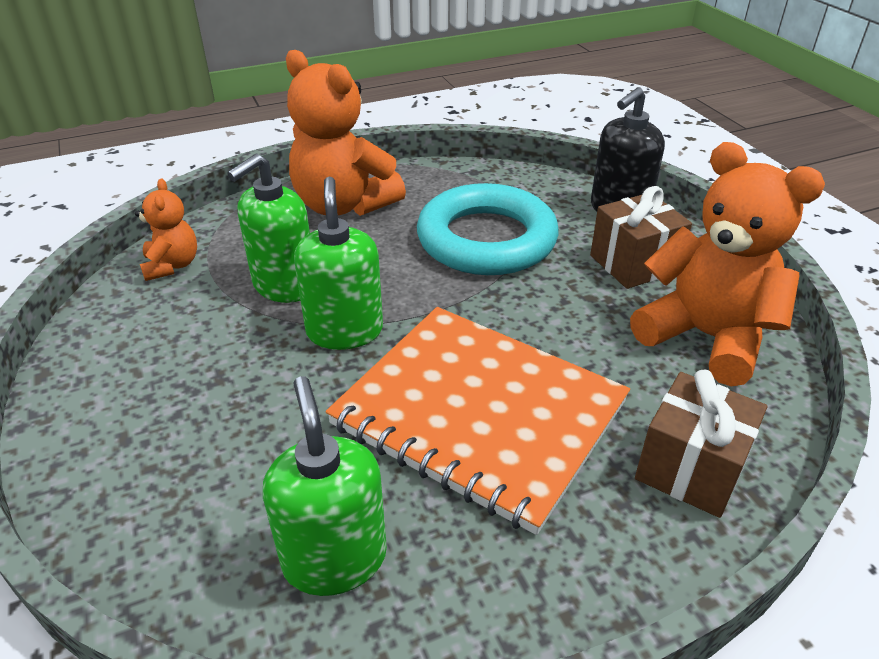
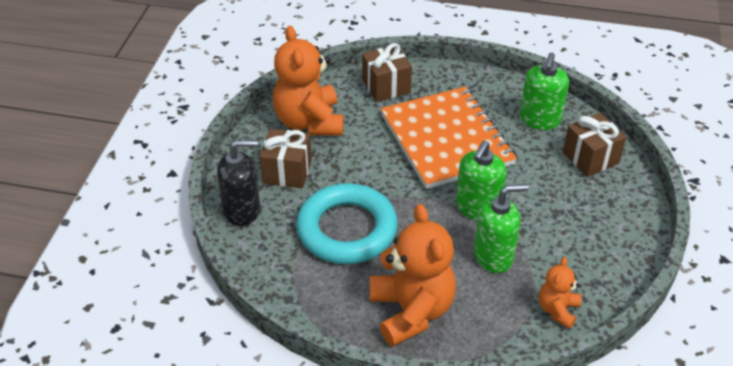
camera: 145 degrees left, 5 degrees up
(186, 514) = (590, 158): none -> brown gift

